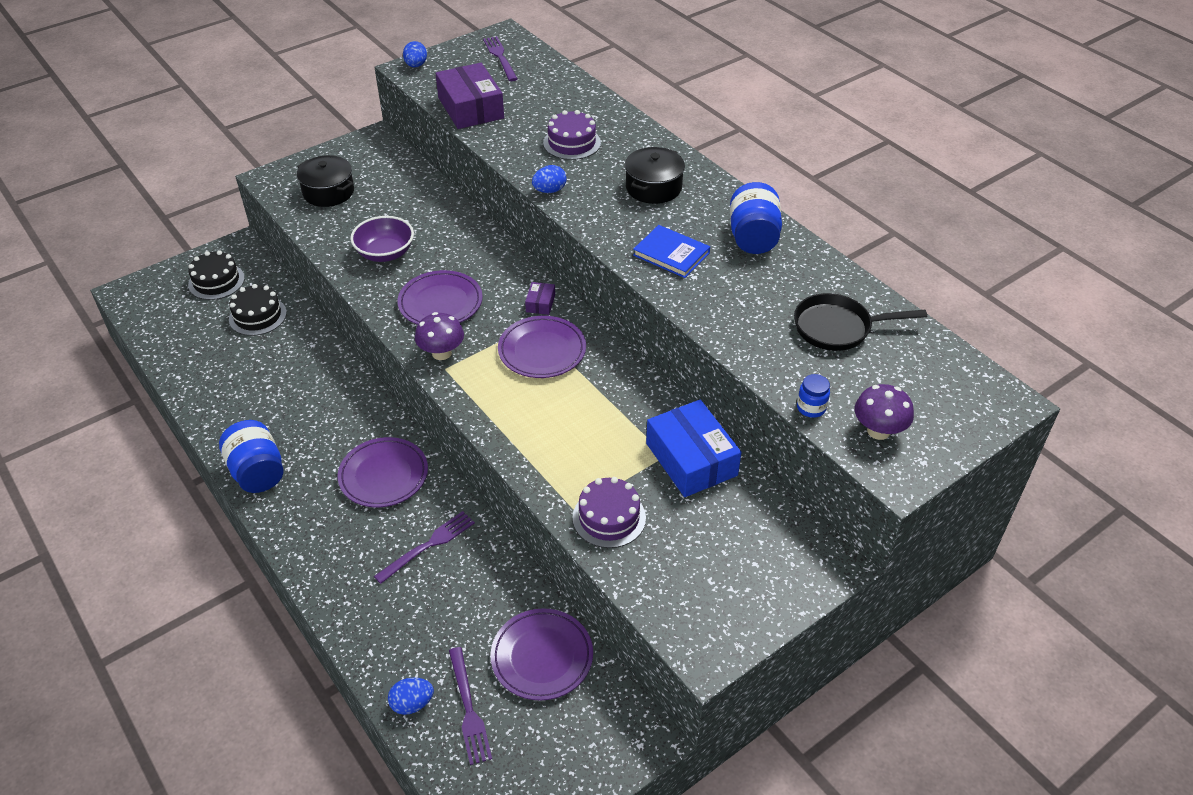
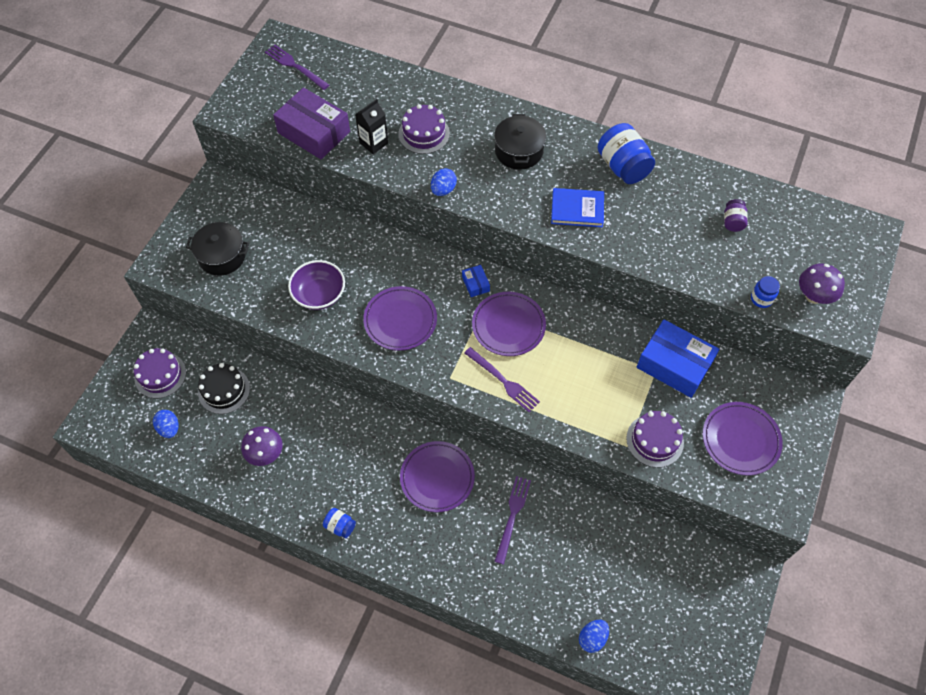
camera: 30 degrees left, 15 degrees up
(216, 281) = (160, 375): black cake -> purple cake
(257, 472) = (340, 526): blue jar -> blue jar, size x0.52
(416, 65) = (229, 105): blue egg -> blue egg (169, 428)
(441, 353) = (437, 365): purple mushroom -> purple mushroom (265, 454)
(468, 709) = (631, 620): purple fork -> purple fork (503, 381)
(517, 134) = (373, 143): none -> black carton
(540, 303) = (475, 284): purple box -> blue box
(542, 657) = (649, 555): purple plate -> purple plate (740, 440)
(837, 328) = (732, 222): black pan -> purple jar

